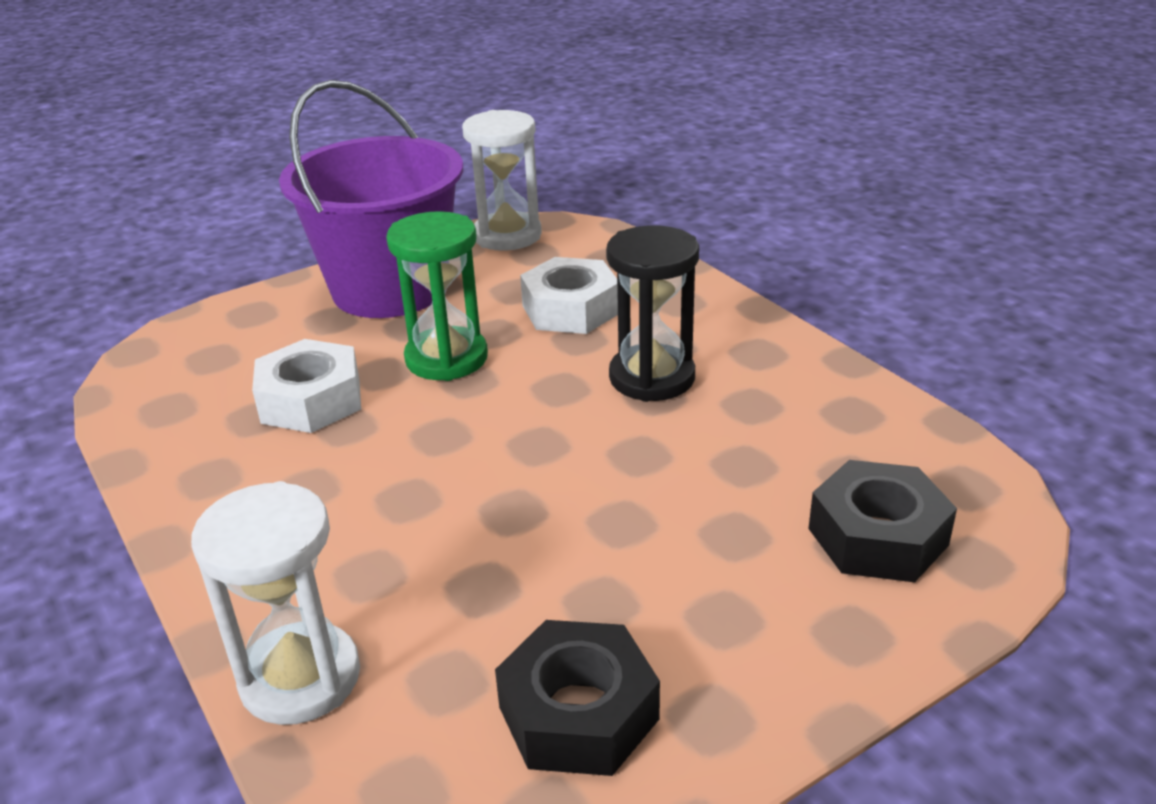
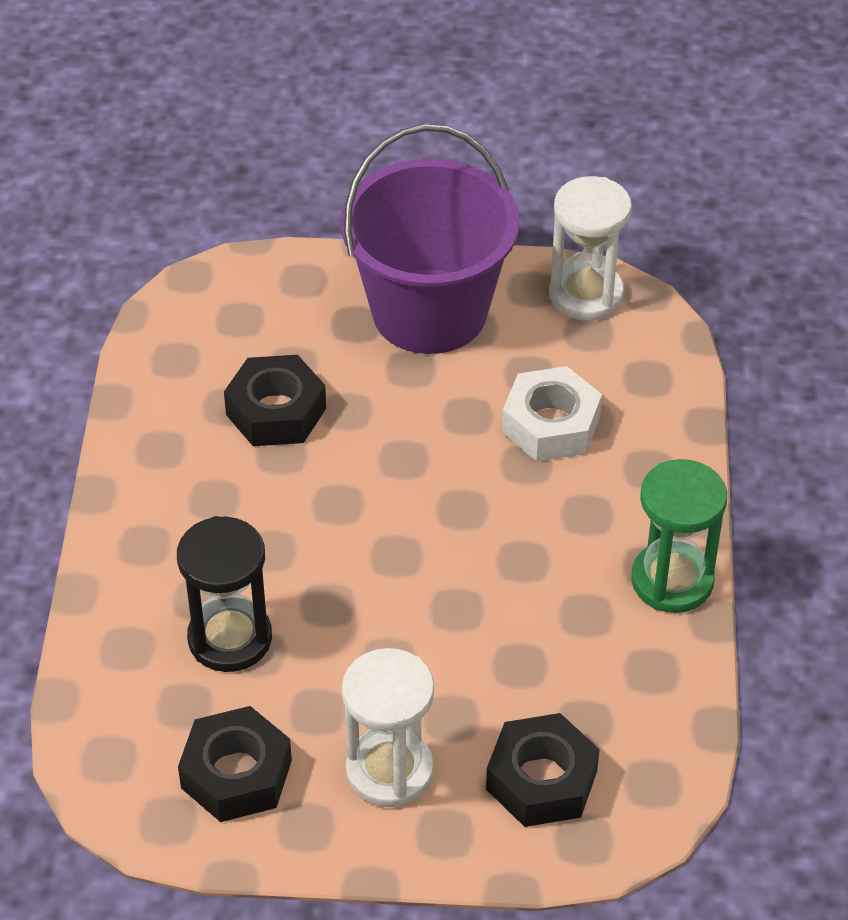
camera: 35 degrees right, 15 degrees up
(300, 678) = (107, 649): white hourglass -> white hourglass (389, 770)
(311, 400) = (276, 411): white nut -> black nut
(446, 358) = (406, 424): green hourglass -> green hourglass (672, 580)
(652, 377) = (539, 541): black hourglass -> black hourglass (230, 638)

